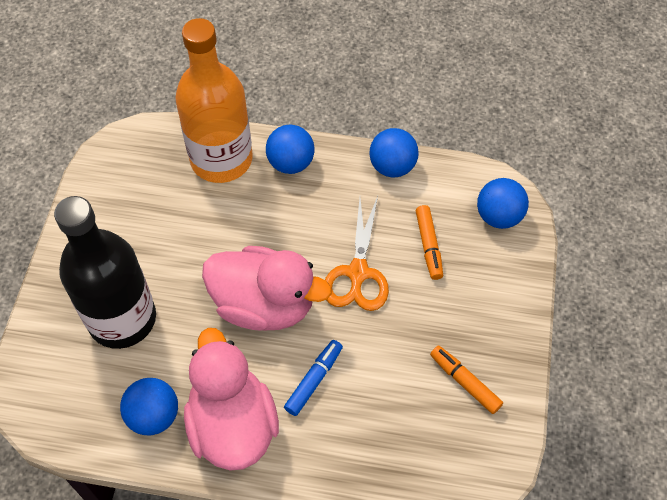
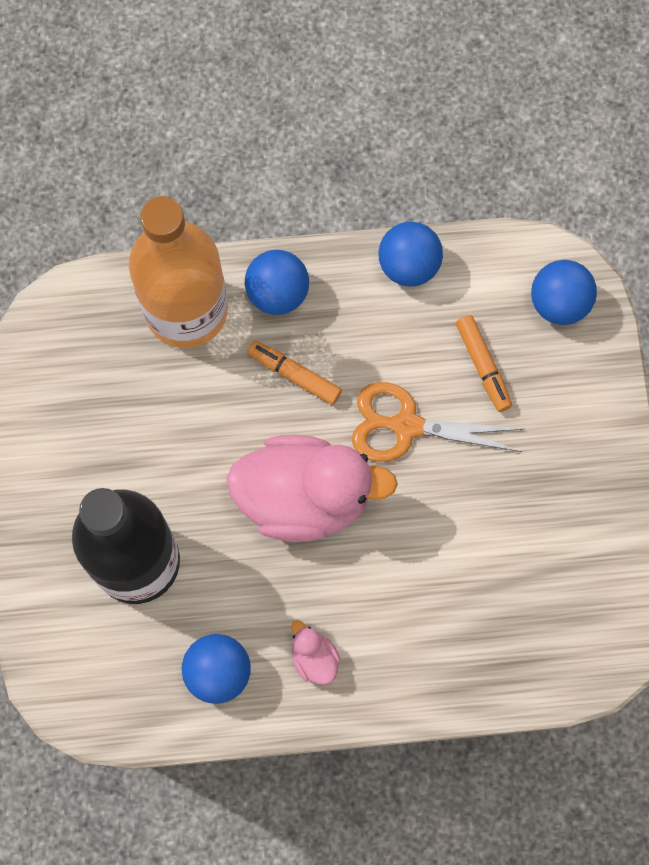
camera: 15 degrees left, 15 degrees up
(232, 424) = (314, 658): pink duck -> pink duck, size x0.41
(314, 380) = (393, 578): blue marker -> none
(358, 273) = (406, 426): orange scissors -> orange scissors turned 105 degrees clockwise
(464, 382) = (569, 533): orange marker -> orange marker (294, 375)

